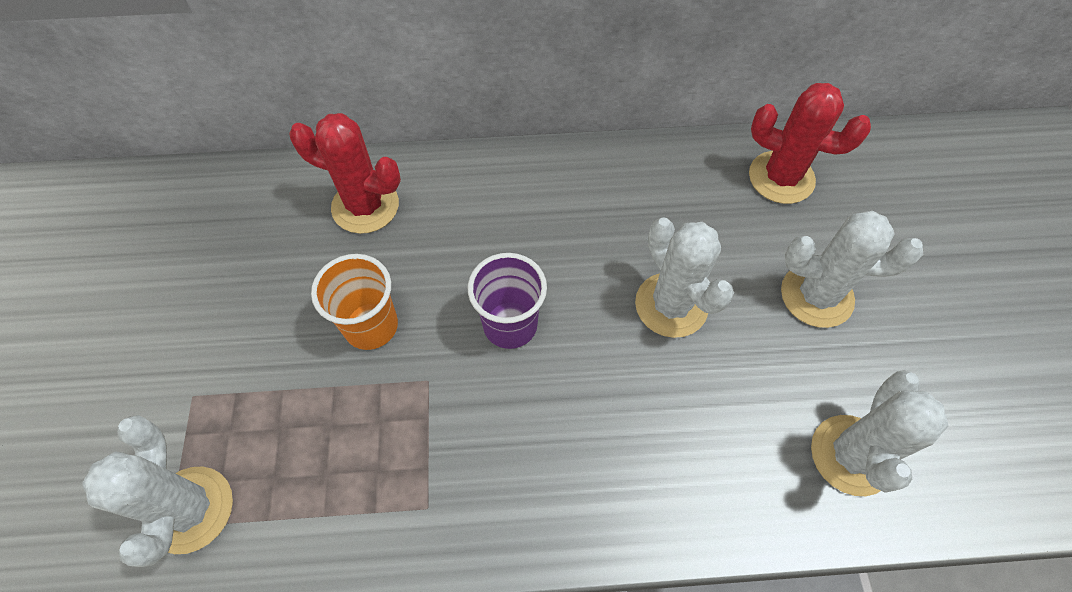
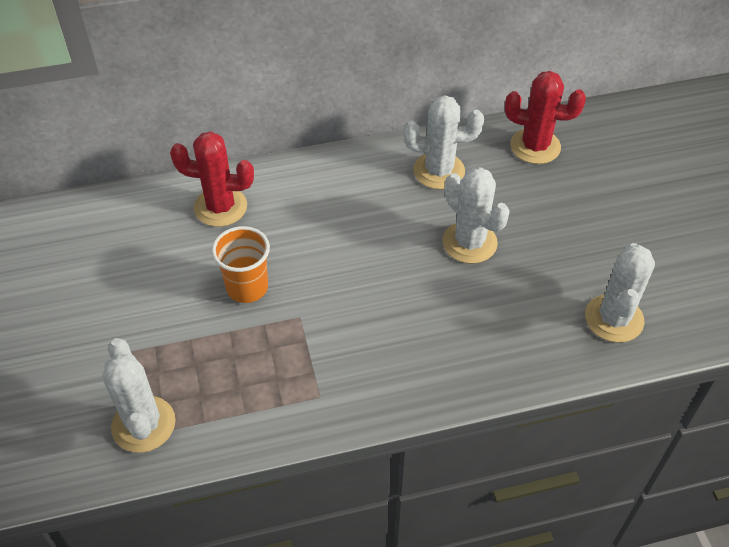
camera: 10 degrees left, 10 degrees down
(510, 325) = (353, 272): purple cup -> none
(816, 295) = (574, 222): white cactus -> white cactus (439, 171)

